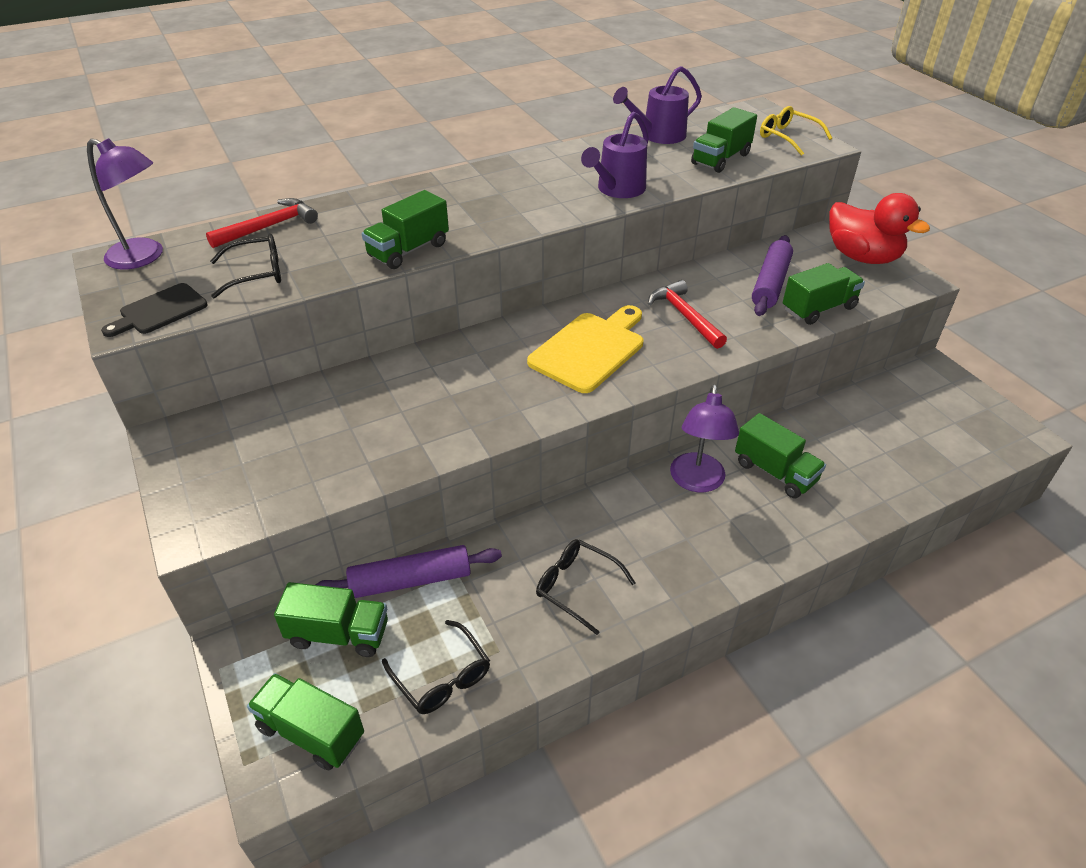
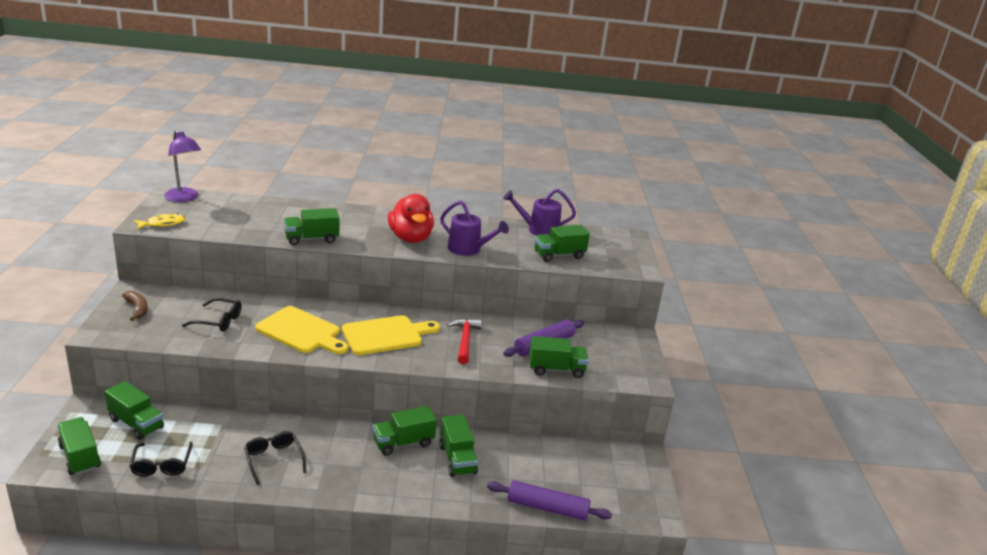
camera: 25 degrees right, 15 degrees down
(160, 311) = (162, 224): black cutting board -> yellow fish
(211, 463) = (137, 309): none -> brown banana
(256, 274) = (224, 223): black glasses -> black glasses (218, 321)
(269, 227) = (258, 204): red hammer -> none
(411, 580) = (195, 417): purple rolling pin -> purple rolling pin (547, 508)
(482, 392) = (301, 331): none -> yellow cutting board
(617, 190) = (469, 249): purple watering can -> purple watering can turned 120 degrees counterclockwise
(697, 482) = (403, 443): purple lamp -> green truck
(788, 137) = (624, 258): yellow glasses -> none
(862, 257) = (629, 354): red duck -> red duck (410, 238)

